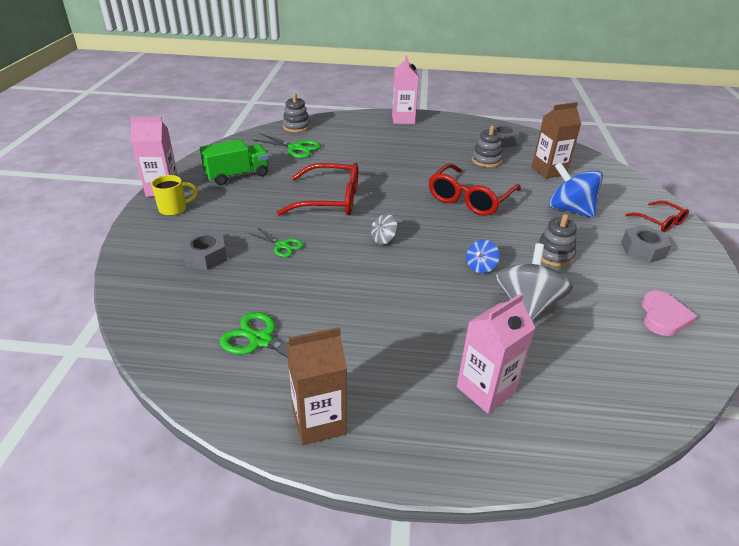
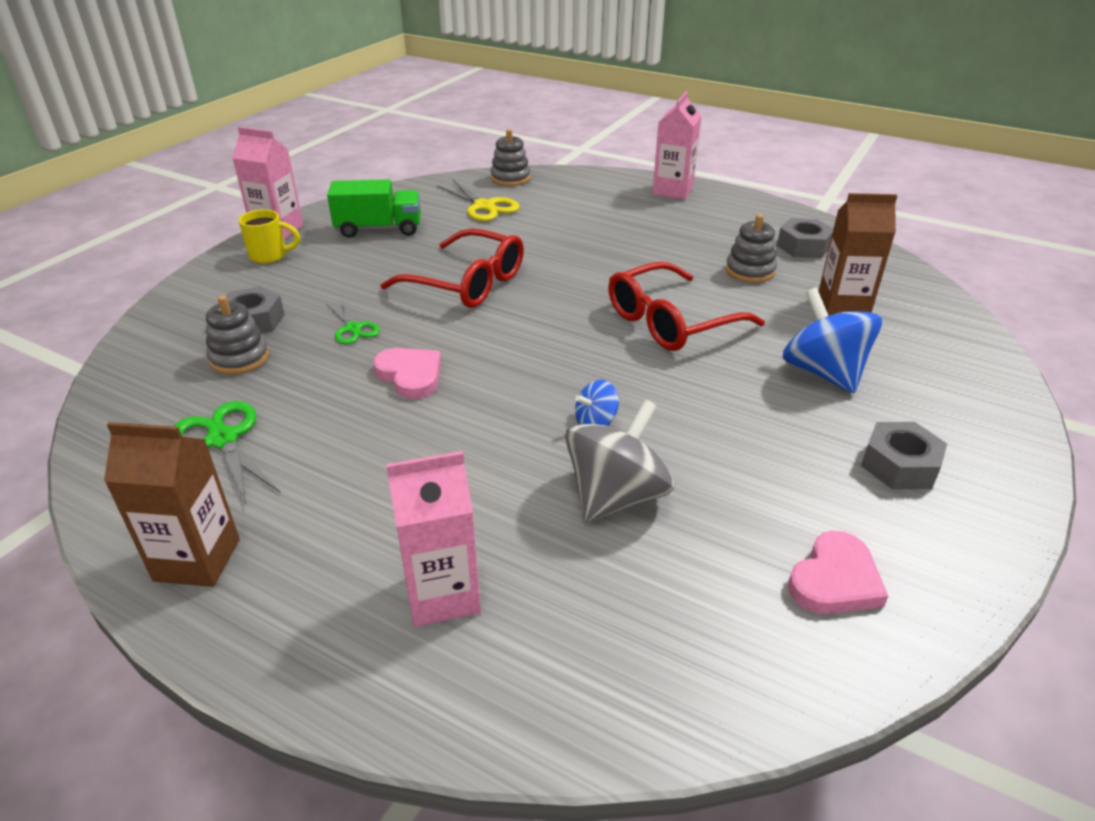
camera: 25 degrees right, 0 degrees up
(296, 148) = (484, 206): green scissors -> yellow scissors
(348, 266) = (410, 375): none -> pink heart
(383, 239) = (491, 351): grey spinning top -> none
(554, 255) = (730, 434): grey stacking toy -> grey stacking toy (239, 358)
(659, 222) = (977, 428): red glasses -> none

